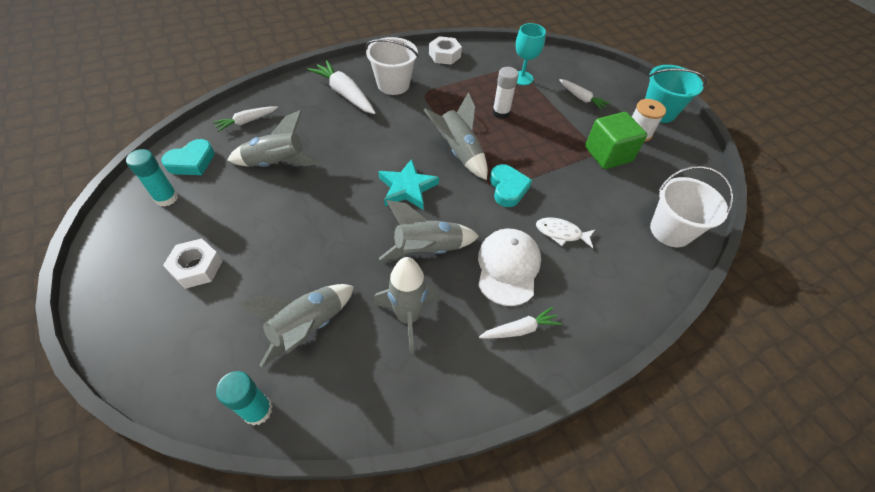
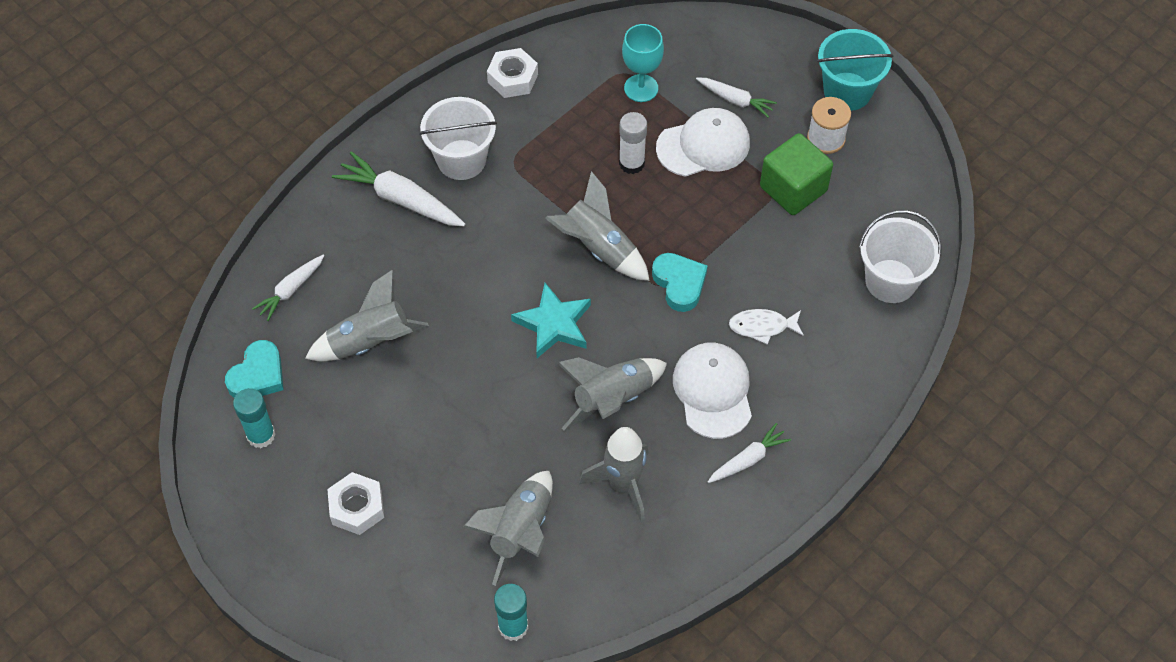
camera: 15 degrees left, 5 degrees up
(552, 115) = (703, 145): none -> white cap

